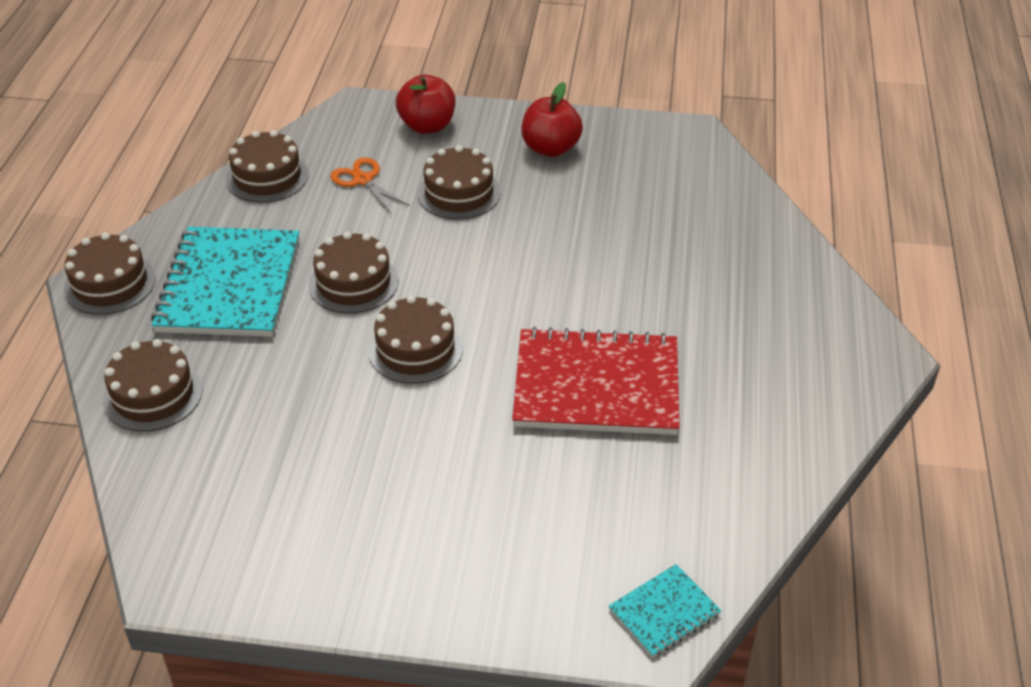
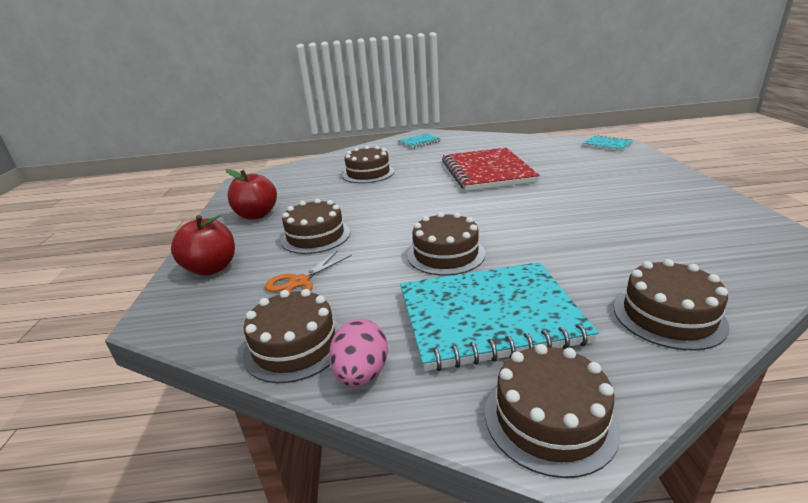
camera: 100 degrees left, 15 degrees down
(211, 207) = (361, 374): none -> pink egg
(415, 349) = (500, 218): brown cake -> brown cake (368, 173)
(818, 339) = (419, 142): none -> turquoise notebook

